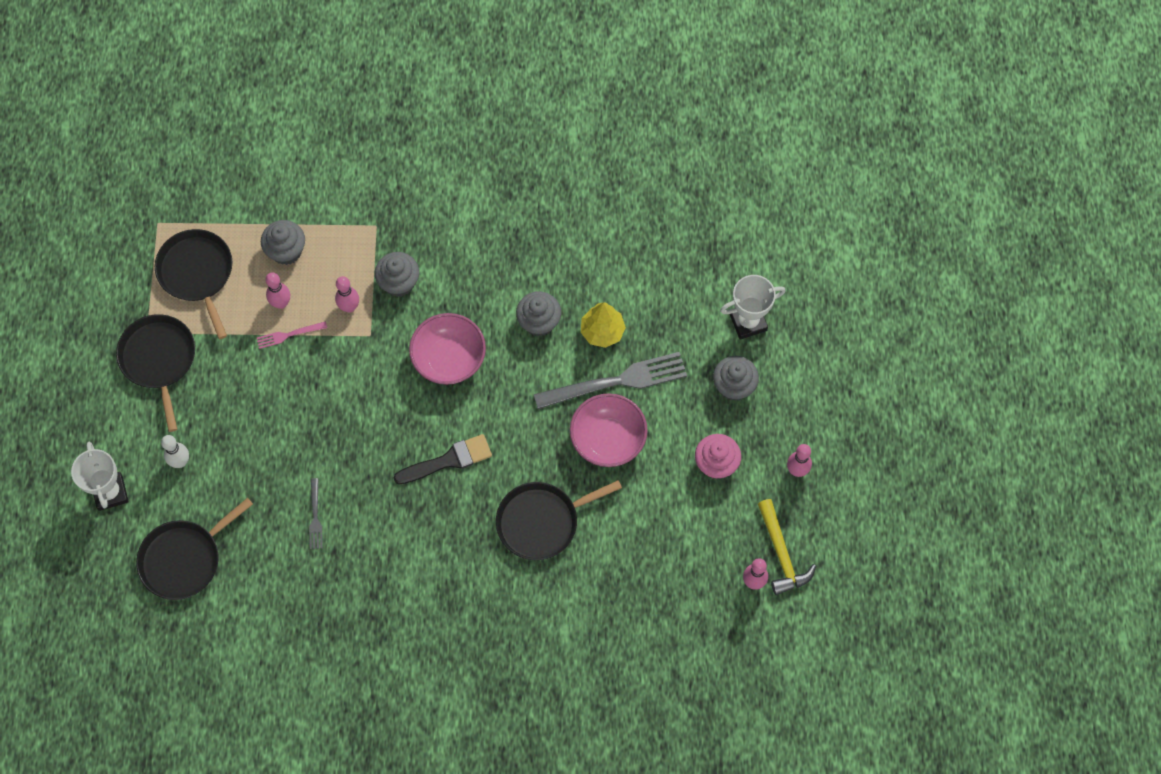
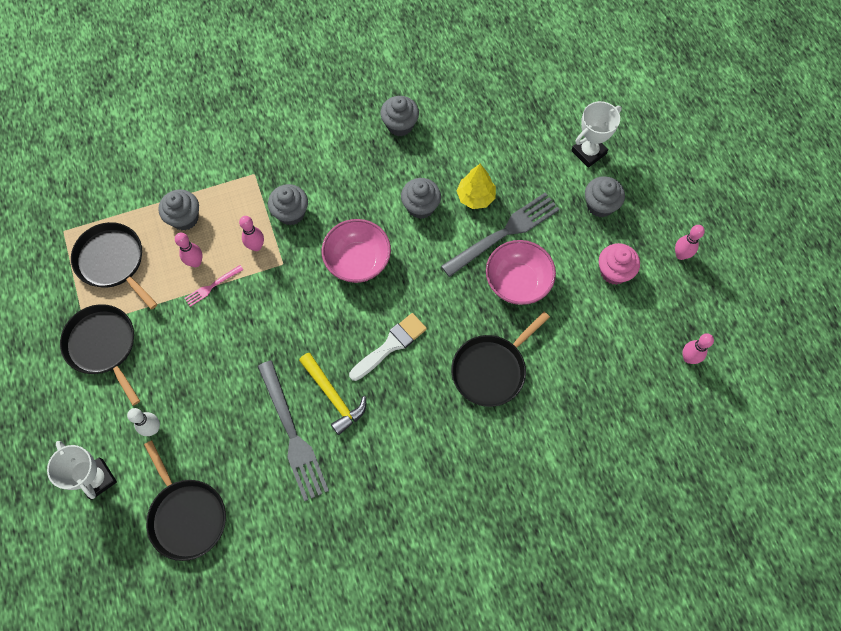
camera: 20 degrees left, 0 degrees up
(184, 559) = (186, 516): black pan -> black pan turned 60 degrees counterclockwise
(315, 517) = (293, 435): grey fork -> grey fork, size x2.15
(448, 460) = (390, 345): black brush -> white brush
(553, 222) = (400, 125): none -> grey cupcake
(781, 553) = (700, 326): yellow hammer -> yellow hammer (333, 396)

